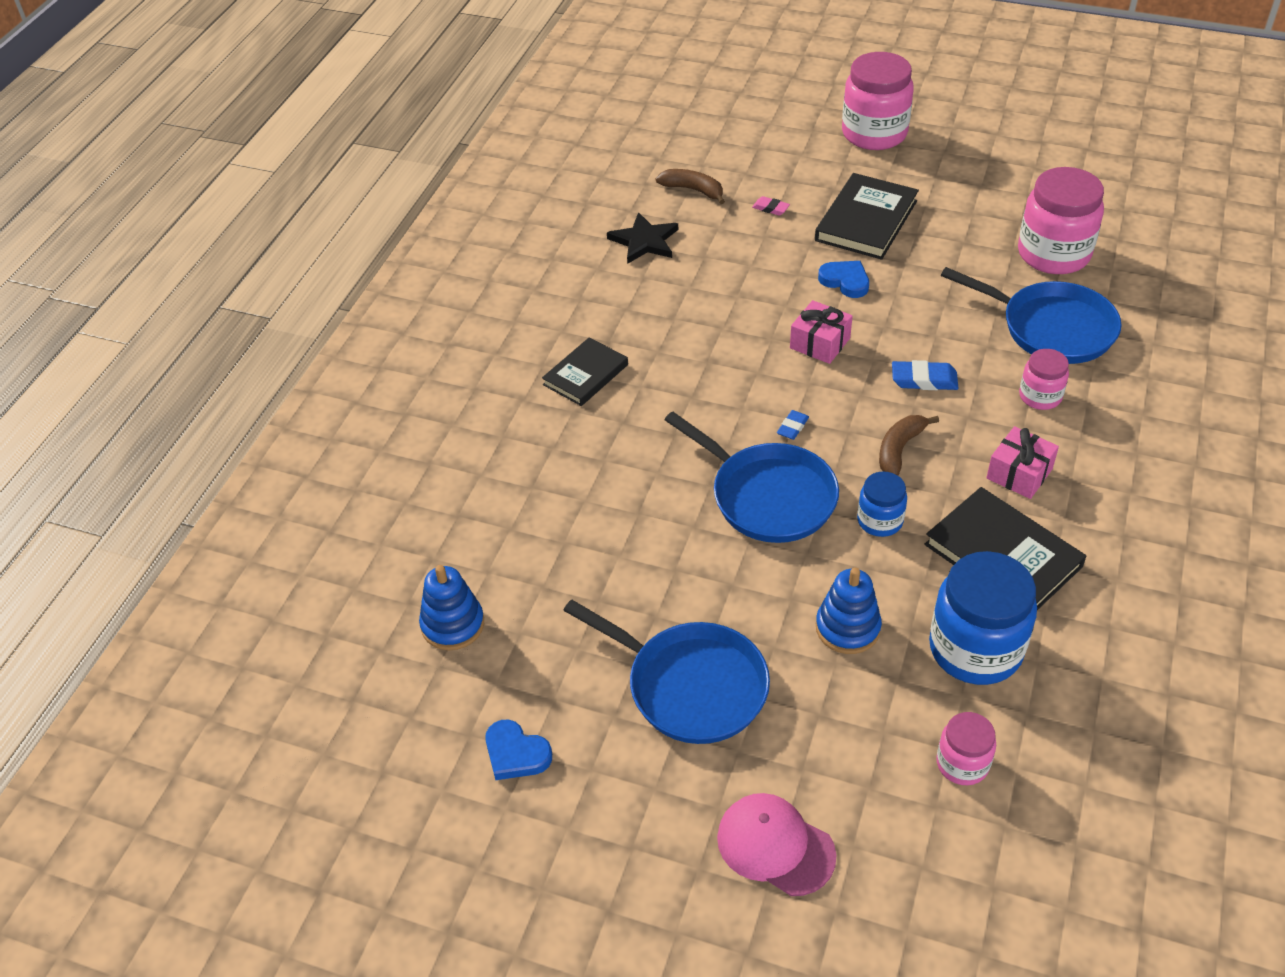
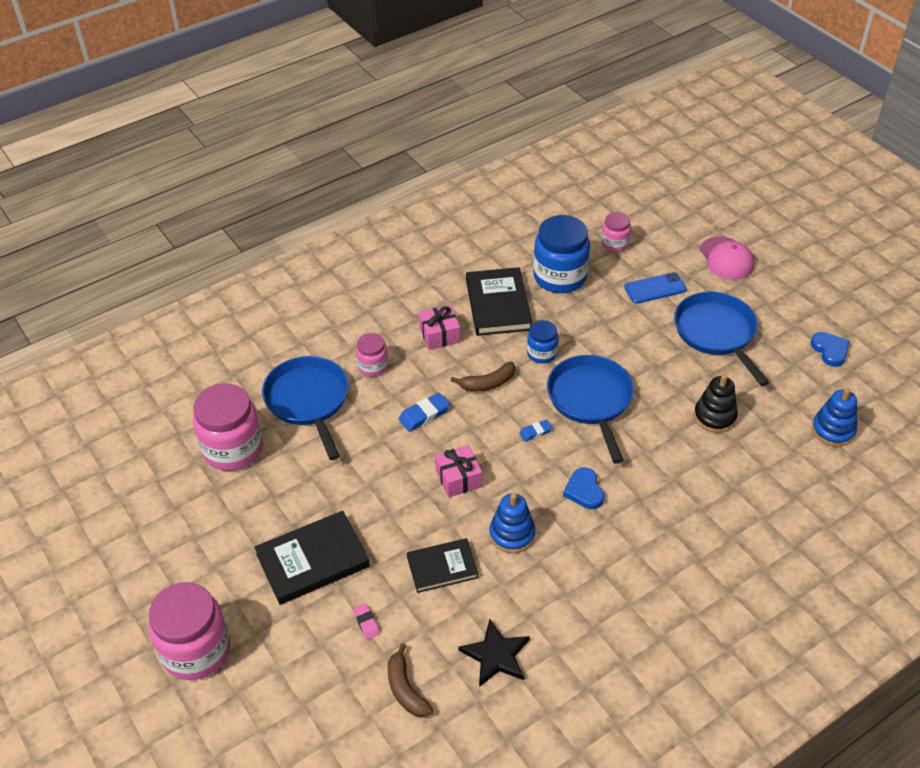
camera: 145 degrees left, 0 degrees up
(585, 375) = (639, 552): black book -> black book (442, 567)
(609, 559) = (714, 416): none -> black stacking toy
(833, 713) = (655, 288): none -> blue phone
(845, 281) = (388, 516): blue heart -> blue heart (584, 491)
(847, 628) = (612, 316): blue stacking toy -> blue stacking toy (512, 534)
(924, 380) = (424, 415): blue eraser -> blue eraser turned 75 degrees counterclockwise

